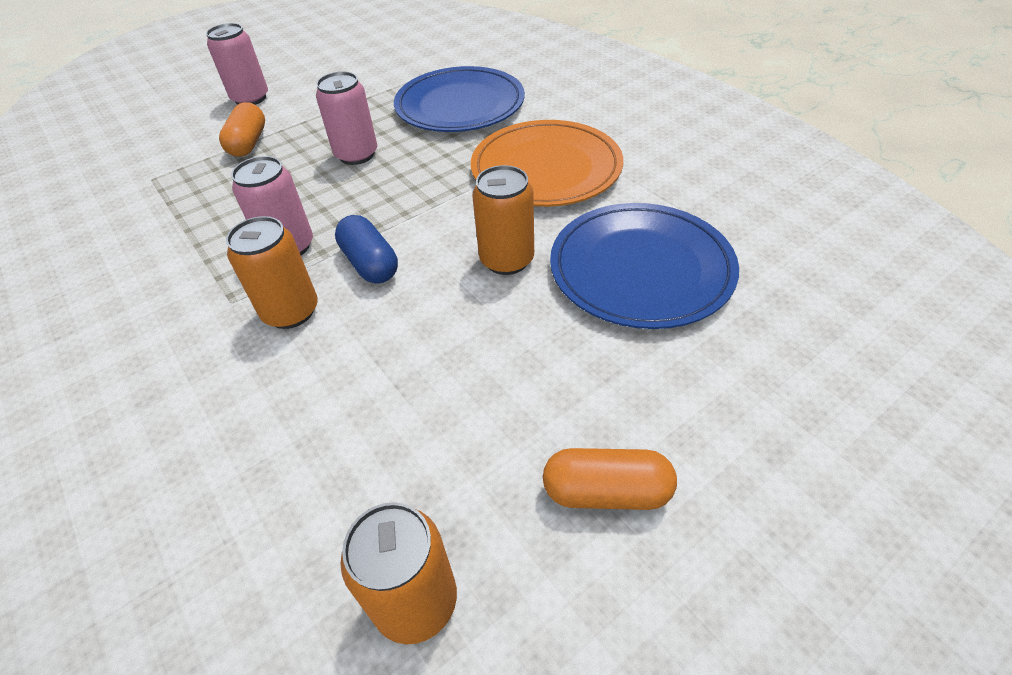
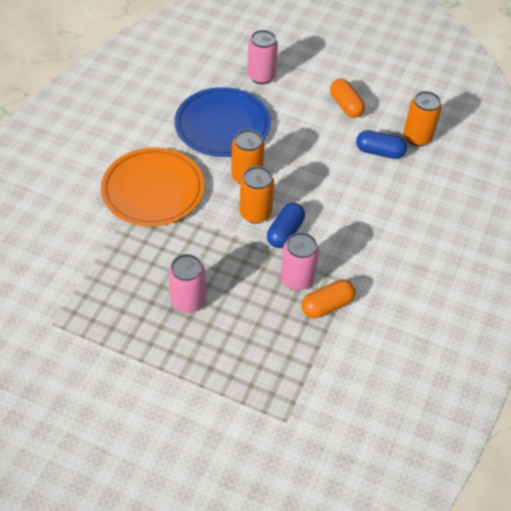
camera: 125 degrees left, 5 degrees up
(248, 143) = (209, 386): orange capsule -> orange capsule (327, 305)
(250, 98) = (141, 442): pink can -> pink can (261, 76)
(291, 312) = (338, 246): orange can -> orange can (255, 213)
(429, 483) = (379, 152): none -> blue capsule
(460, 105) = (90, 271): blue plate -> none

